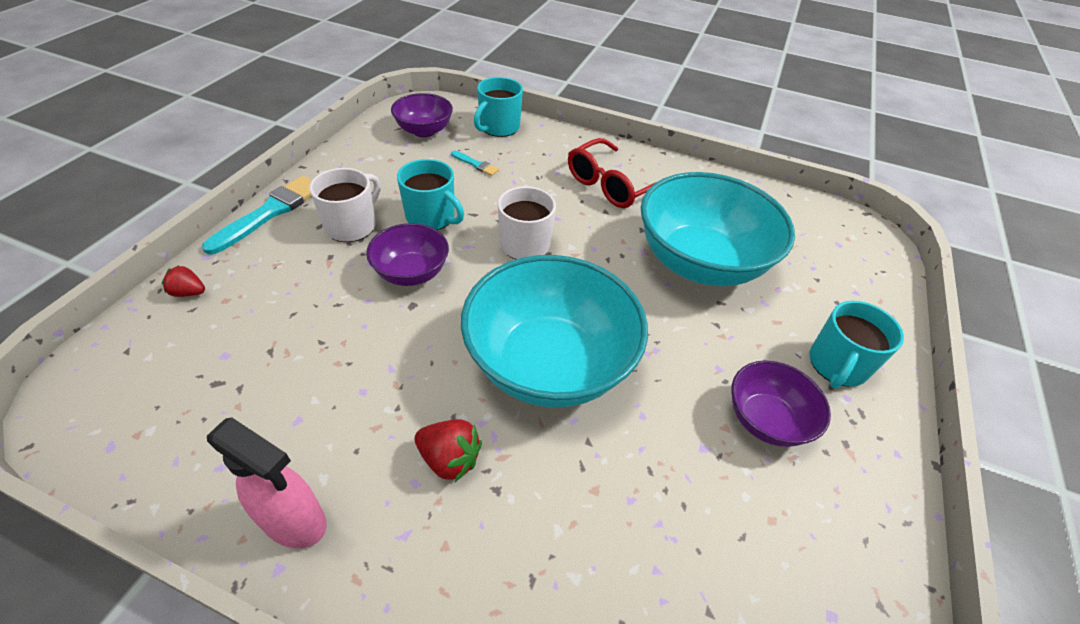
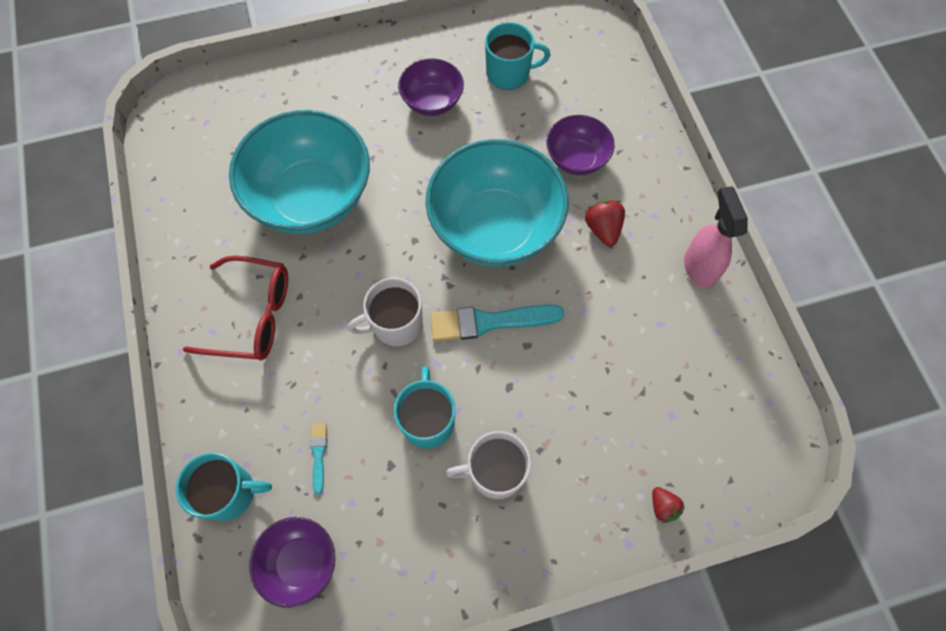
camera: 125 degrees left, 20 degrees up
(270, 212) = (543, 559): turquoise brush -> turquoise brush (489, 322)
(411, 273) = (500, 375): purple bowl -> purple bowl (576, 158)
(837, 365) = (353, 83): turquoise mug -> turquoise mug (509, 73)

